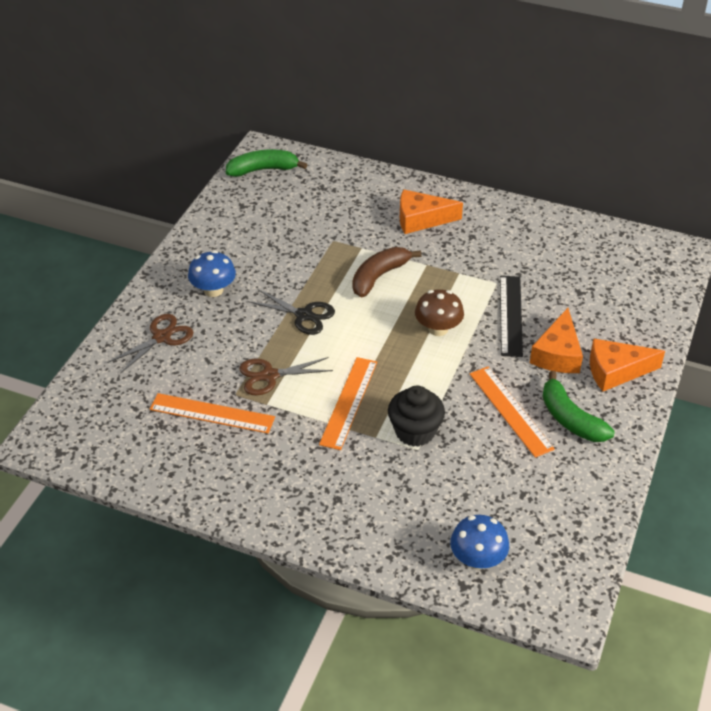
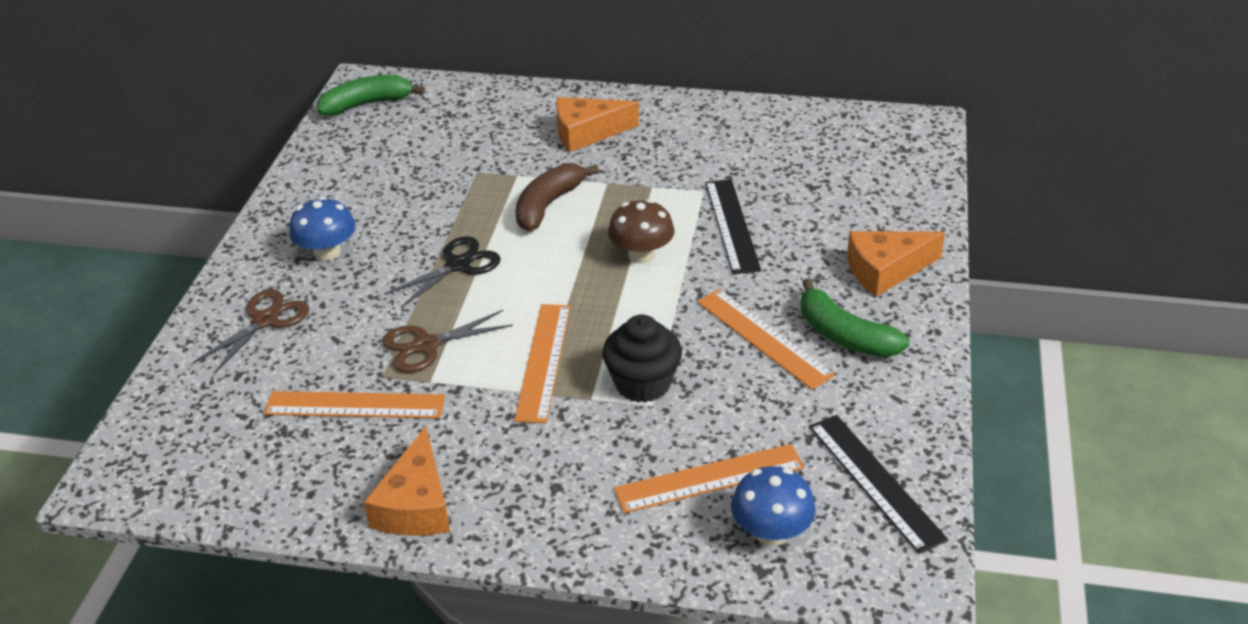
camera: 10 degrees left, 5 degrees down
(304, 315) = (458, 265): black scissors -> black scissors turned 60 degrees counterclockwise
(444, 511) = (709, 478): none -> orange ruler
(557, 354) = (805, 261): orange cheese -> orange cheese (416, 505)
(561, 535) = (875, 481): none -> black ruler

